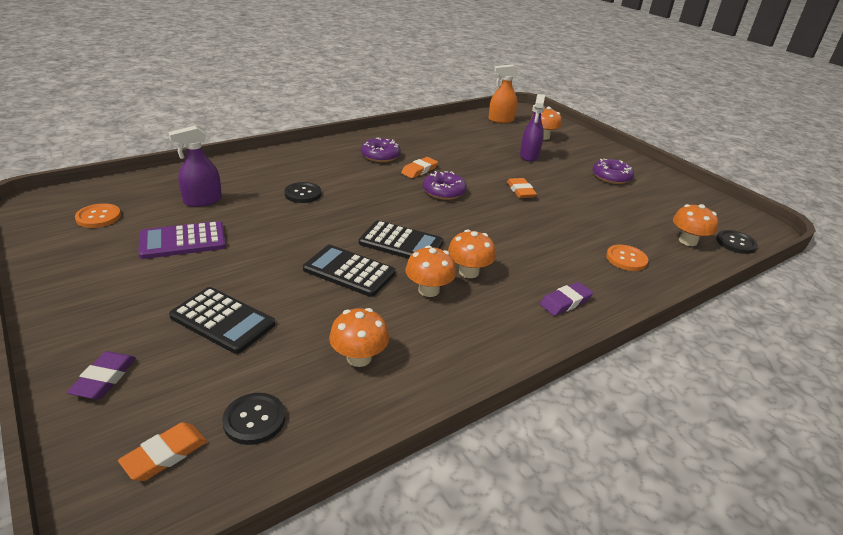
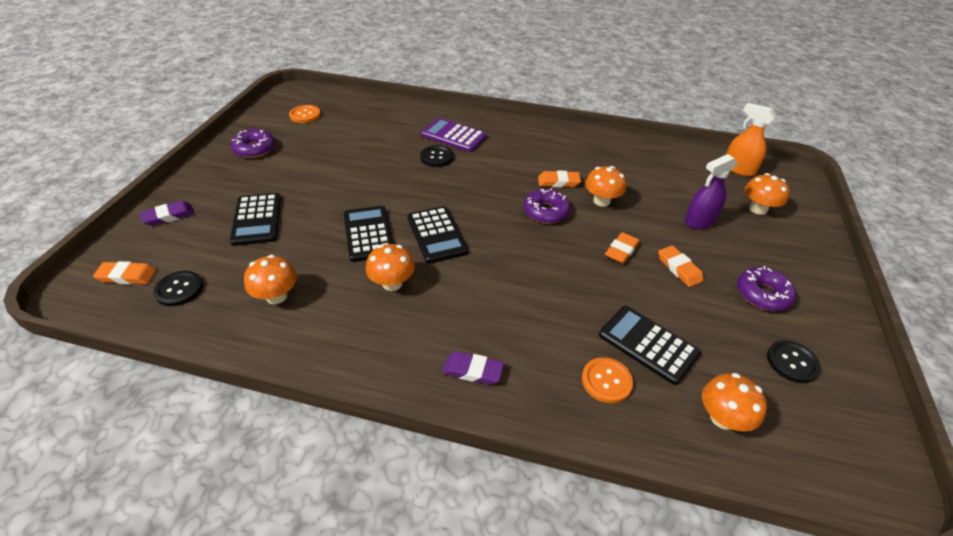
camera: 50 degrees right, 10 degrees up
(183, 241) = (318, 154): purple calculator -> purple calculator (454, 136)
(202, 201) = (370, 131): purple spray bottle -> none
(380, 156) = (547, 153): purple donut -> purple donut (254, 149)
(468, 272) = (443, 290): orange mushroom -> orange mushroom (601, 201)
(561, 185) = (679, 268): none -> orange eraser
(611, 230) = (648, 344): none -> black calculator
(735, 243) = (790, 467): black button -> black button (792, 362)

